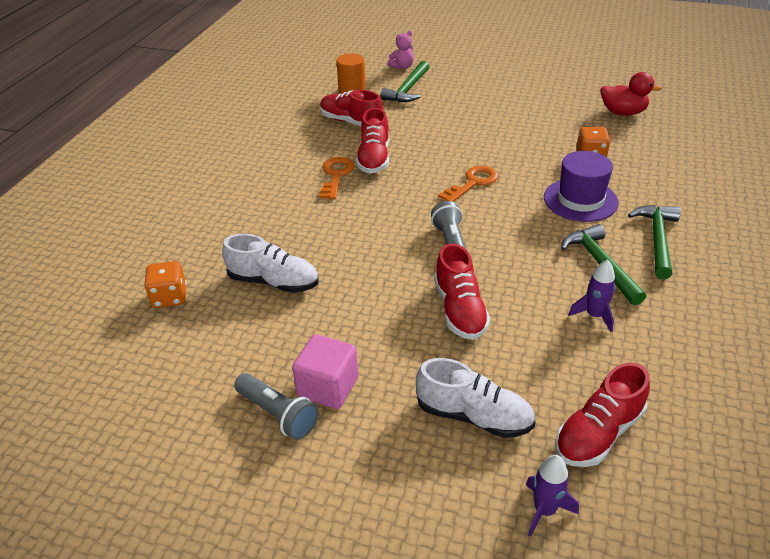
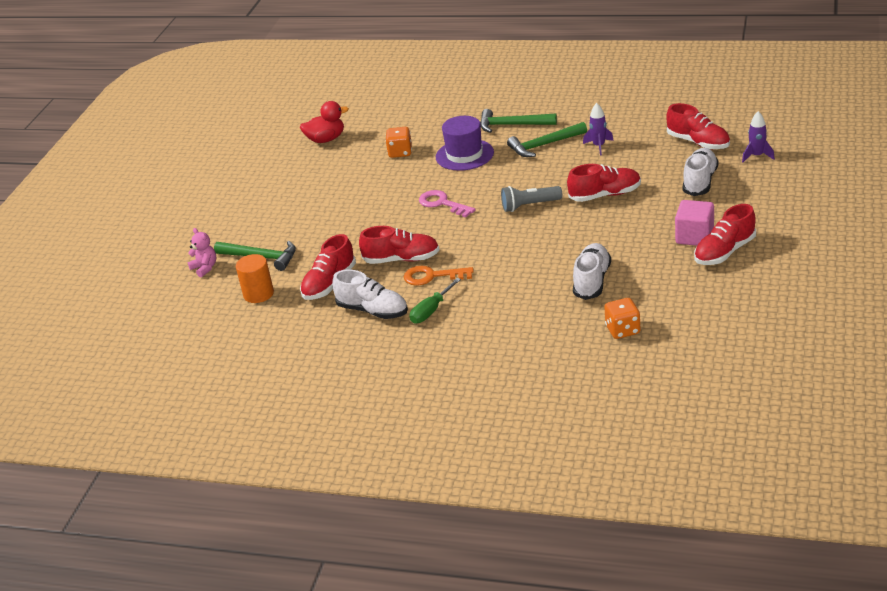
camera: 90 degrees left, 5 degrees down
(278, 414) = (724, 252): grey flashlight -> red shoe
(279, 174) = (431, 311): none -> green screwdriver
(297, 144) = (372, 310): none -> white shoe
(473, 183) = (442, 203): orange key -> pink key
(623, 112) = (326, 139): red duck -> red duck turned 60 degrees clockwise

